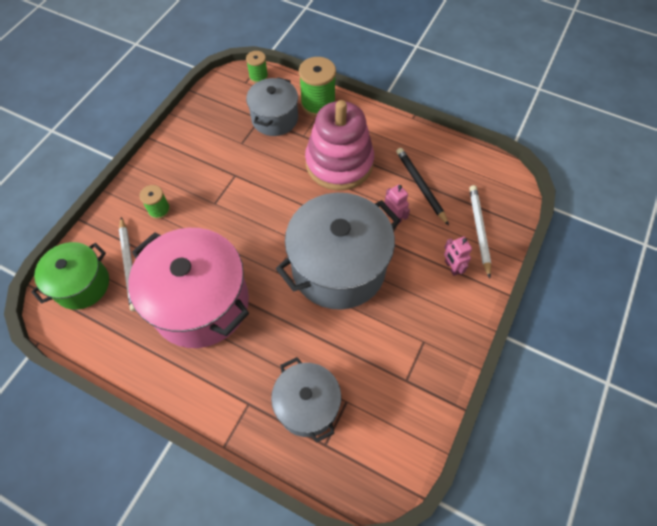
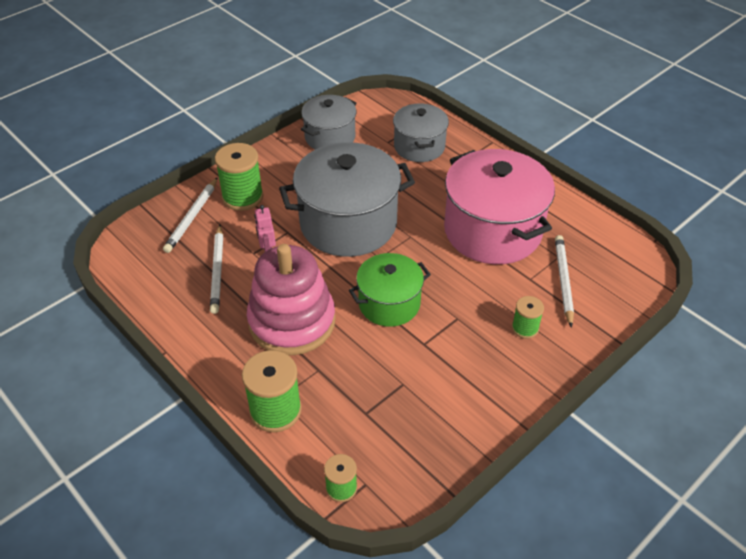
camera: 160 degrees left, 15 degrees down
(82, 284) = (614, 276): green pot -> green pot (389, 303)
(275, 119) = (345, 405): grey pot -> grey pot (330, 137)
(420, 186) = (217, 271): black pencil -> white pencil
(451, 267) = (242, 197): pink robot -> green spool

